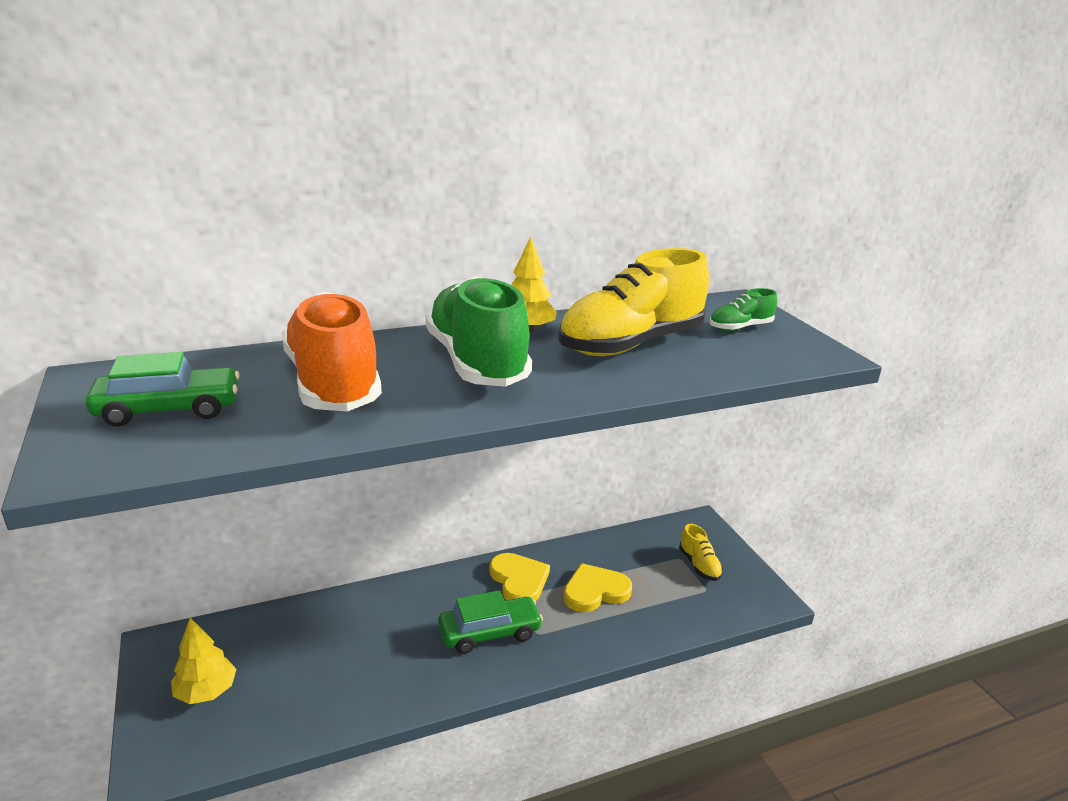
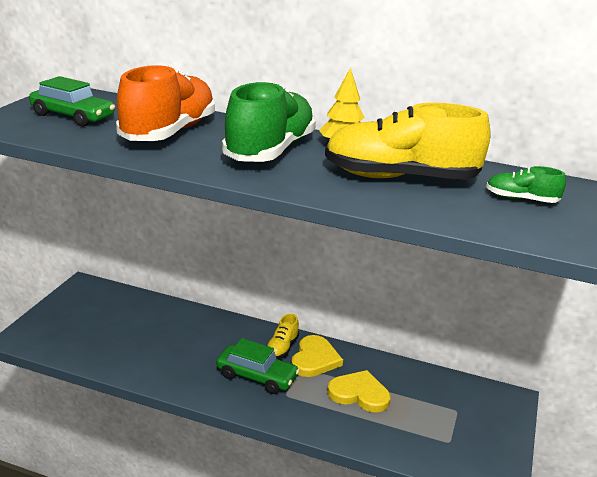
camera: 40 degrees right, 0 degrees up
(206, 691) = (79, 319): yellow tree -> none
(699, 565) = (466, 424): yellow shoe -> yellow shoe (282, 348)

